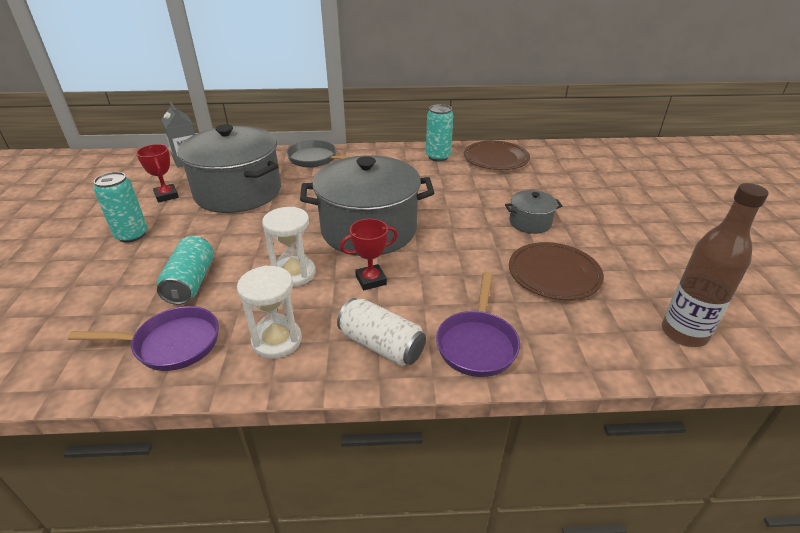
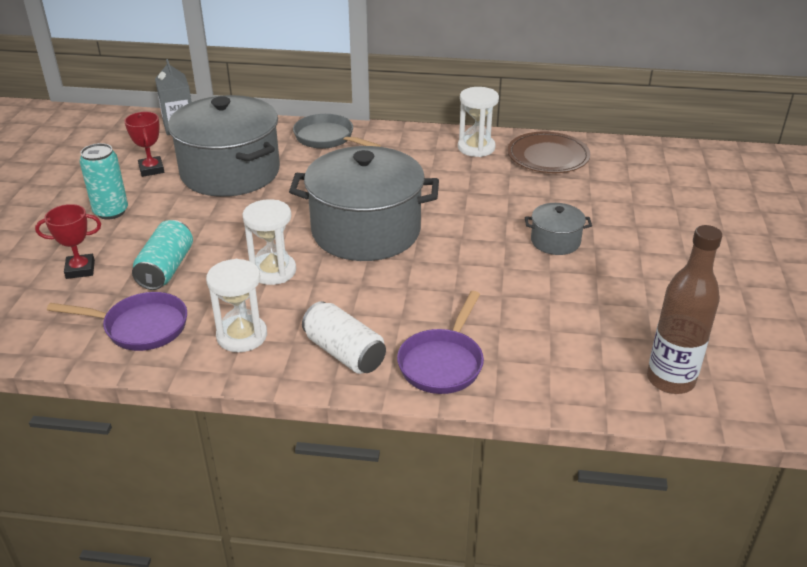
camera: 10 degrees right, 0 degrees up
(371, 280) = (352, 287): red trophy -> red trophy (80, 269)
(438, 157) = (476, 148): turquoise can -> white hourglass
(554, 274) = (556, 302): brown plate -> none

